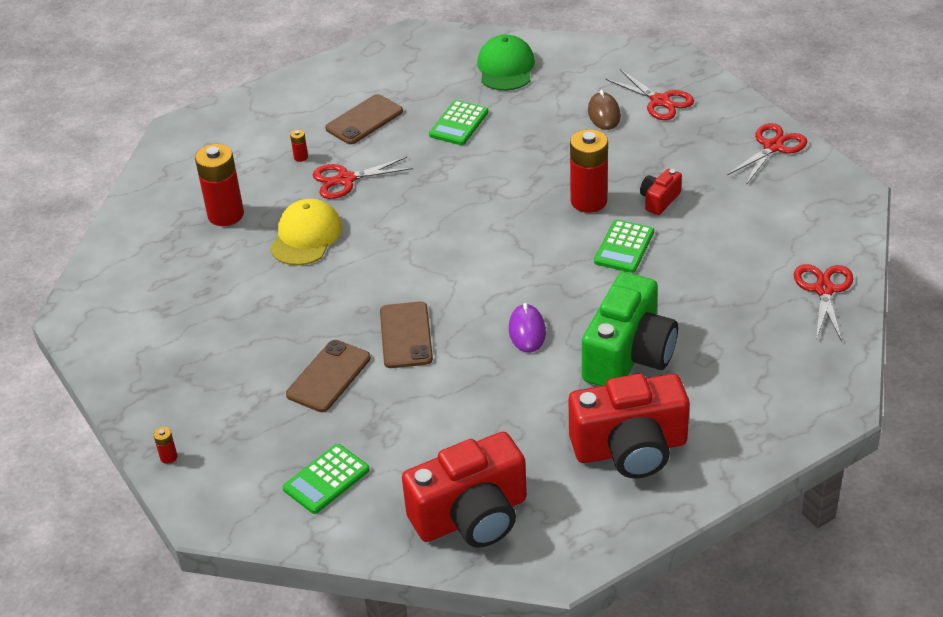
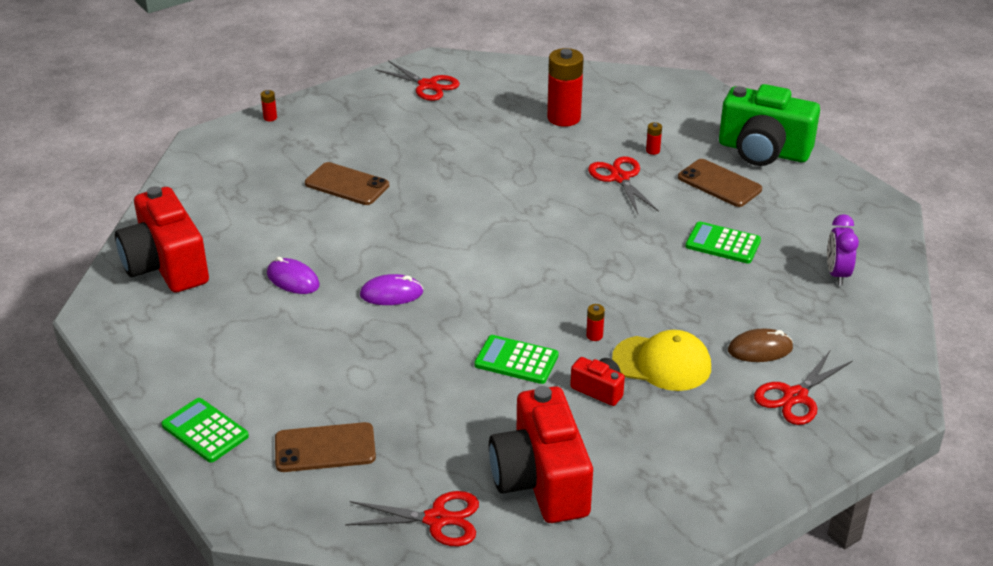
camera: 85 degrees right, 5 degrees down
(306, 236) = (533, 161): yellow cap -> yellow cap (662, 363)
(326, 479) = (227, 190): green calculator -> green calculator (205, 431)
(405, 335) = (393, 222): brown phone -> brown phone (325, 448)
(501, 406) = (293, 279): none -> purple mouse
(506, 68) = (837, 274): green cap -> purple clock
(588, 201) = (594, 335): red battery -> red battery, size x0.41
(628, 355) = (347, 360): green camera -> green camera (763, 151)
(630, 448) = (221, 358): red camera -> red camera (541, 480)
(773, 147) = (714, 495): red scissors -> red scissors (427, 85)

